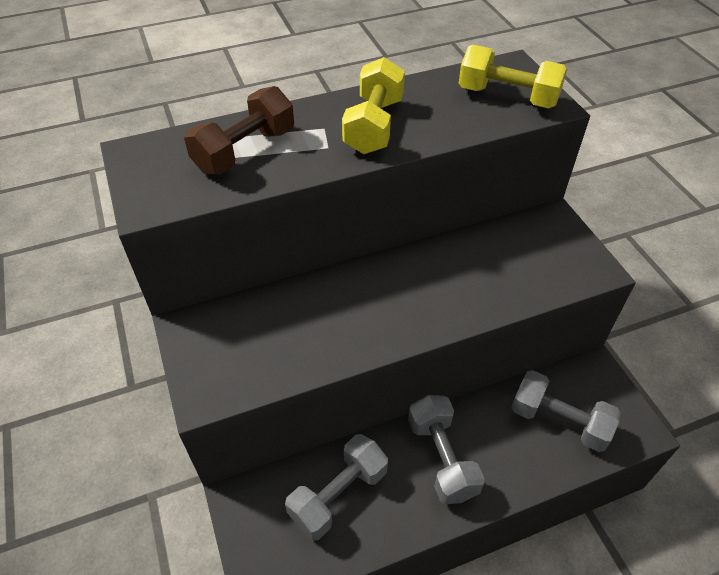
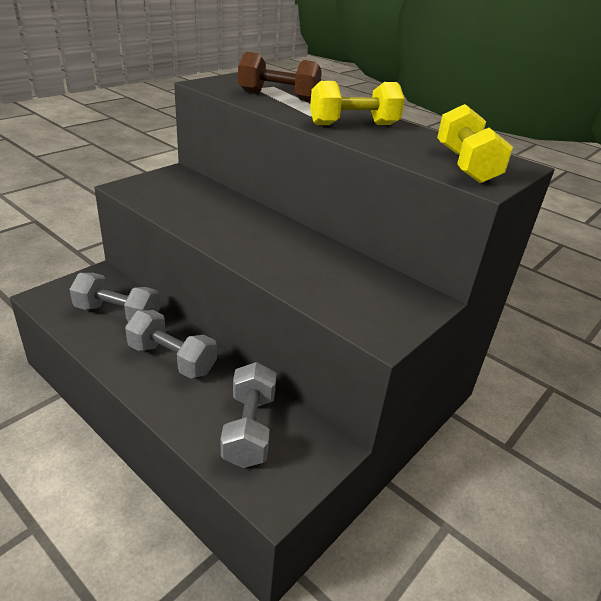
camera: 60 degrees right, 15 degrees down
(442, 458) = (172, 359): grey dumbbell -> grey dumbbell turned 75 degrees clockwise

